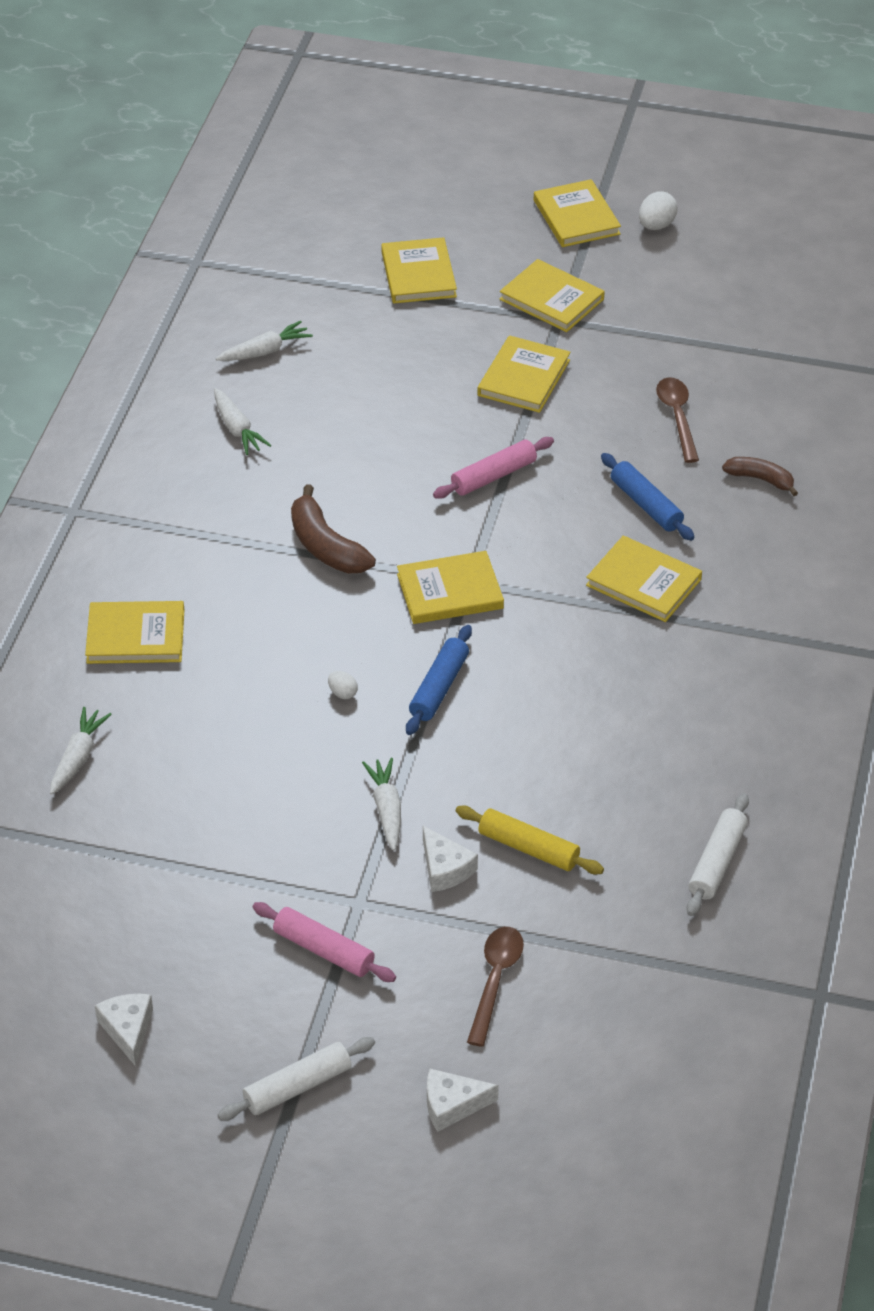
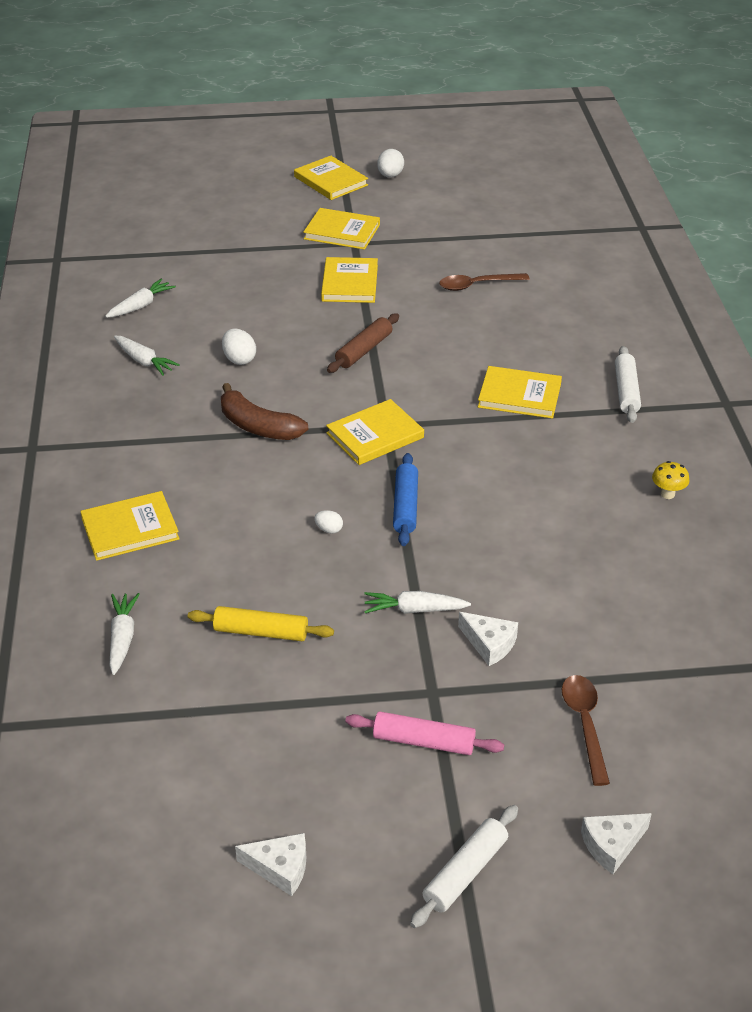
camera: 20 degrees left, 5 degrees down
(128, 1029) = (280, 868): white cheese -> white cheese turned 135 degrees clockwise
(345, 453) = (239, 359): none -> white egg
(387, 809) = (414, 610): white carrot -> white carrot turned 60 degrees counterclockwise
(418, 274) = (234, 235): yellow book -> none
(493, 476) = (364, 350): pink rolling pin -> brown rolling pin
(528, 848) = (548, 609): yellow rolling pin -> yellow rolling pin (261, 632)
(646, 505) = (489, 344): blue rolling pin -> none
(677, 417) = (477, 285): brown spoon -> brown spoon turned 75 degrees counterclockwise
(717, 862) = (702, 579): white rolling pin -> white rolling pin (626, 391)
(742, 752) = (667, 494): none -> yellow mushroom
(761, 479) = (561, 311): brown banana -> none

